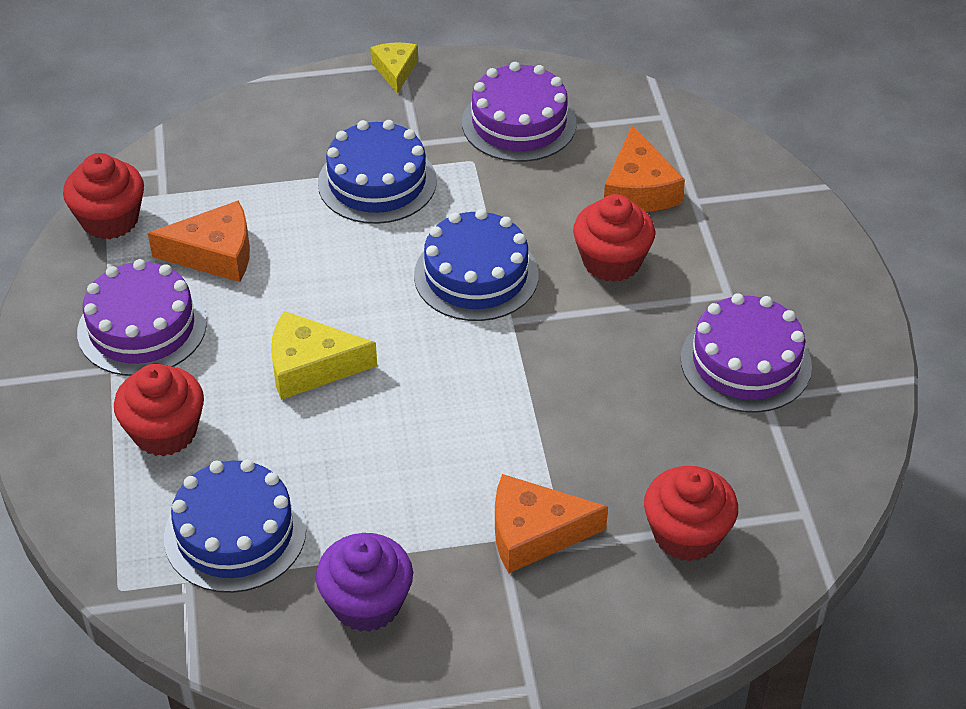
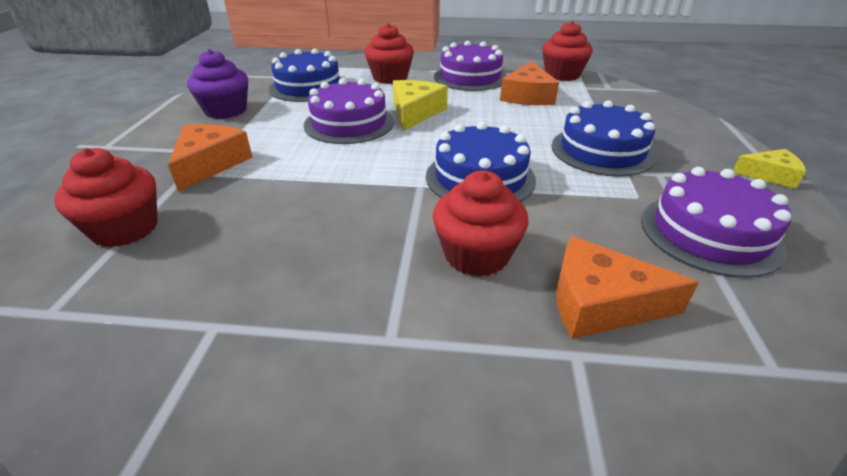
camera: 105 degrees right, 10 degrees down
(745, 362) = (275, 324): purple cake -> purple cake (349, 123)

